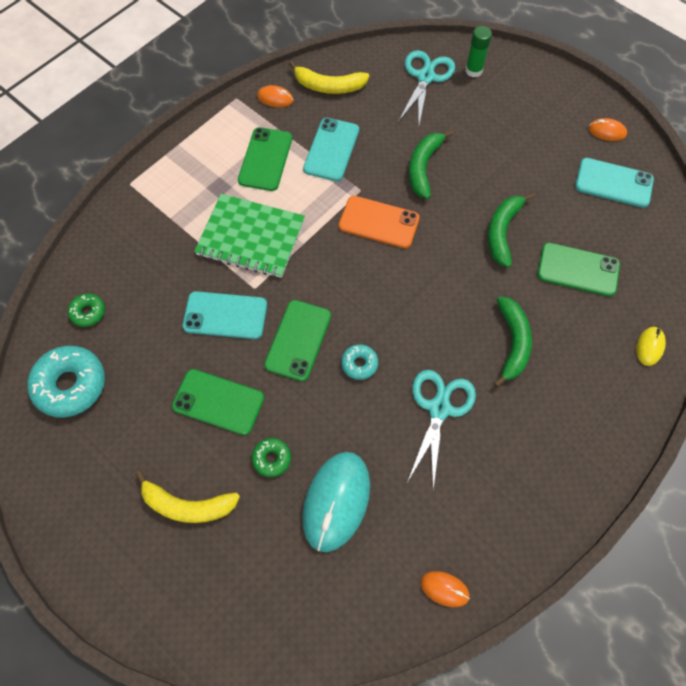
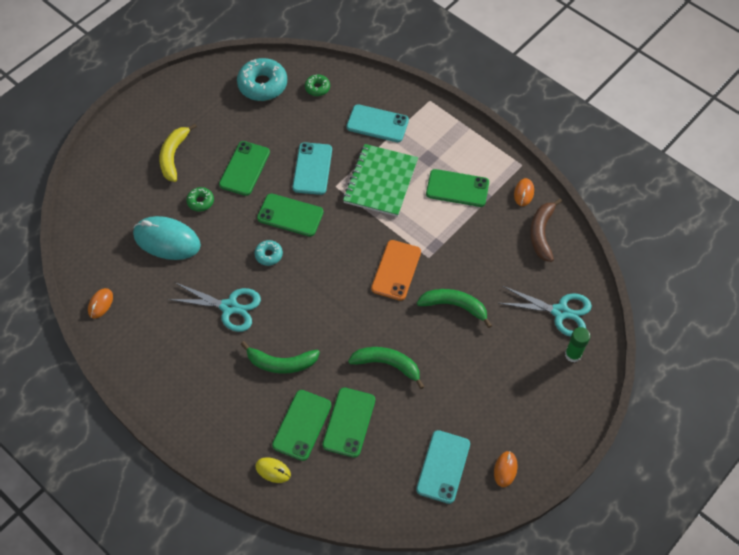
camera: 90 degrees right, 5 degrees down
(328, 86) = (541, 233): yellow banana -> brown banana
(331, 149) = (470, 236): turquoise phone -> turquoise phone (377, 124)
(589, 318) = (302, 425): none -> green phone

